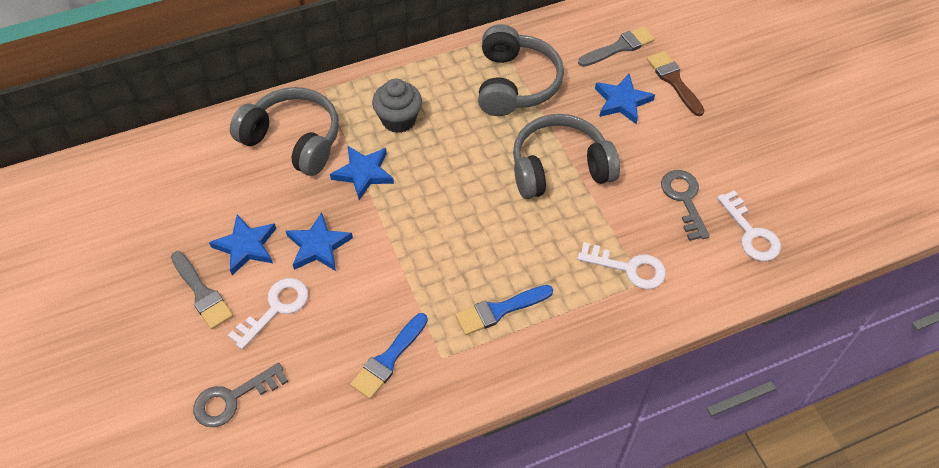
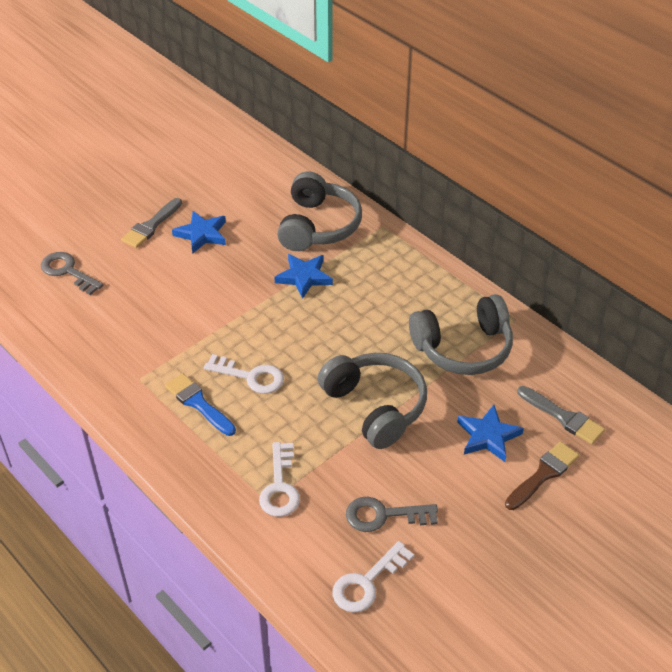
camera: 70 degrees right, 10 degrees down
(275, 309) = (151, 268): white key -> white key (250, 376)
(318, 246) = (218, 273): blue star -> none
(388, 359) = (127, 346): blue brush -> none
(398, 120) = (374, 281): grey cupcake -> none
(684, 200) = (384, 515): grey key -> grey key turned 150 degrees counterclockwise

